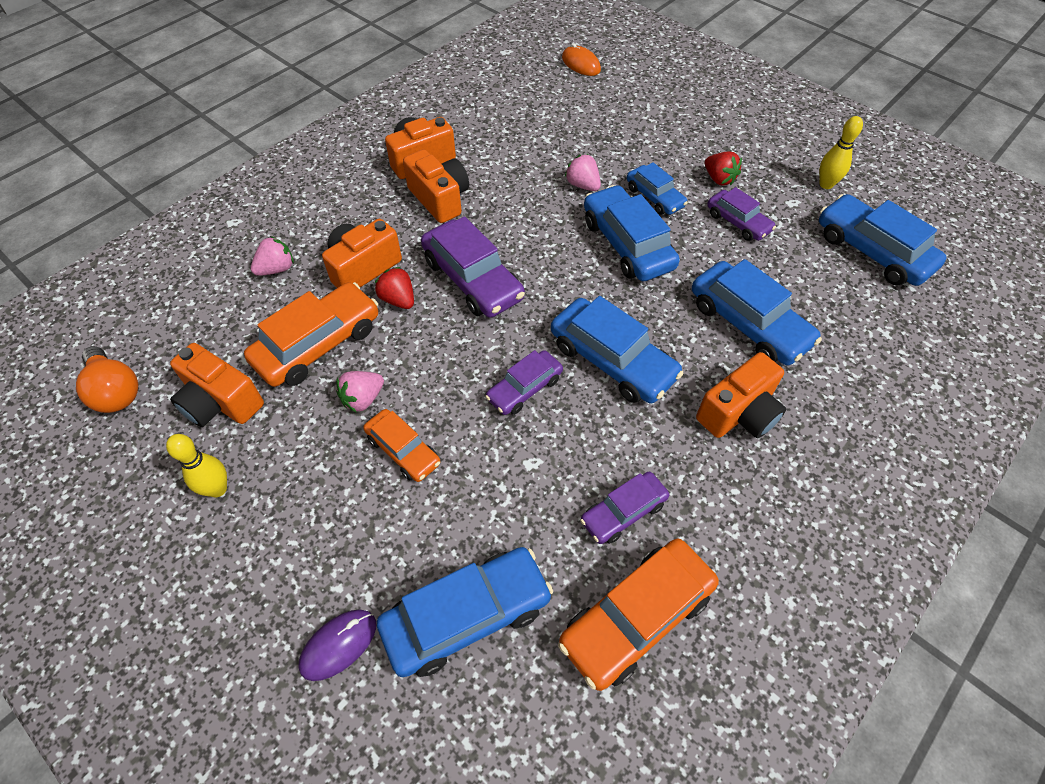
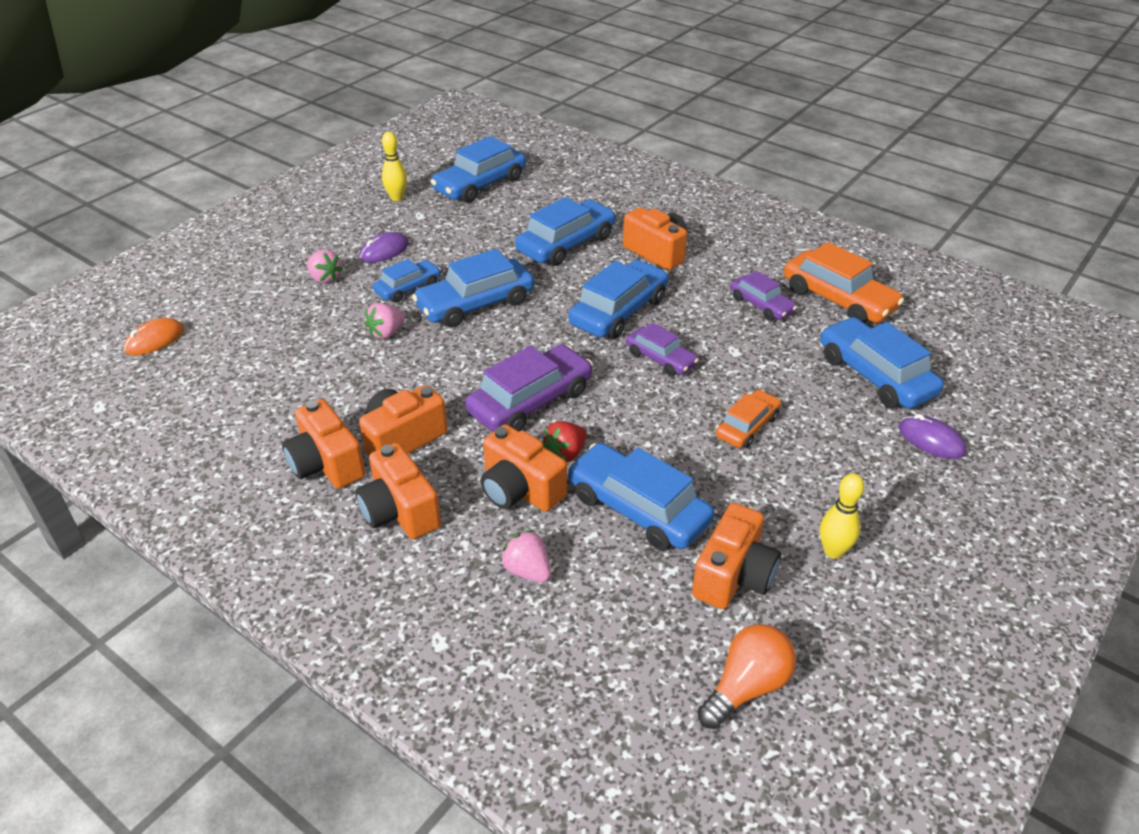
camera: 95 degrees left, 15 degrees down
(318, 344) = (638, 508): orange car -> blue car
(360, 200) = (399, 511): none -> orange camera
(363, 399) = (699, 462): pink strawberry -> pink strawberry (325, 278)
(719, 179) = (384, 251): red strawberry -> purple mouse
(738, 222) = (445, 243): purple car -> none

